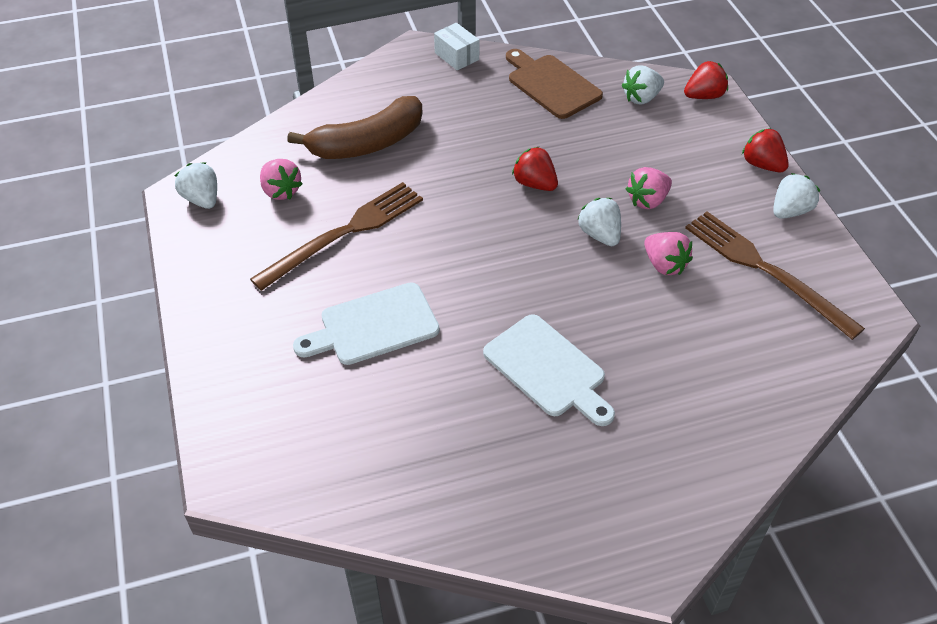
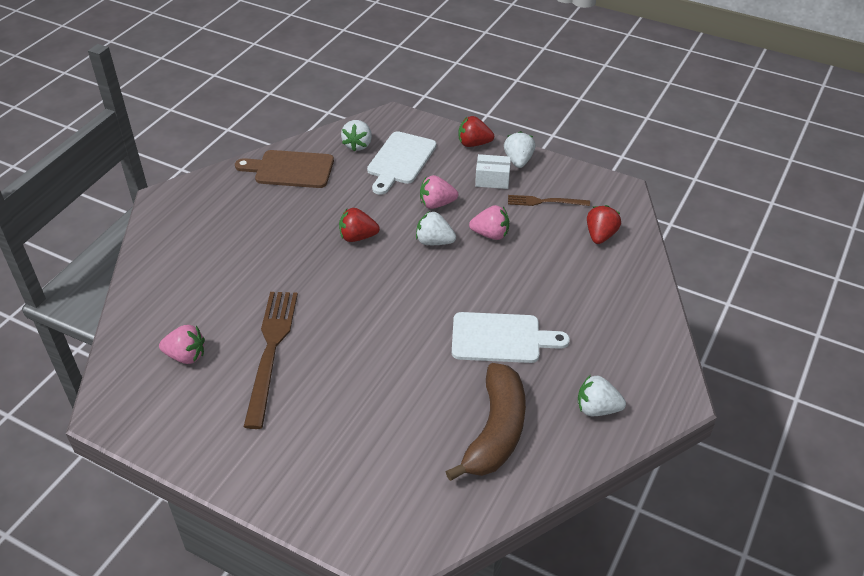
camera: 45 degrees left, 5 degrees down
(202, 199) = (129, 403): white strawberry -> white strawberry (597, 409)
(367, 143) = (210, 283): brown banana -> brown banana (496, 431)
(374, 326) = (367, 392): white cutting board -> white cutting board (400, 160)
(457, 56) = (200, 188): white box -> white box (492, 180)
(647, 200) = (436, 204): pink strawberry -> pink strawberry turned 75 degrees clockwise
(704, 96) = (393, 122): red strawberry -> red strawberry (600, 235)
(765, 270) = (545, 202): brown fork -> brown fork, size x0.54

